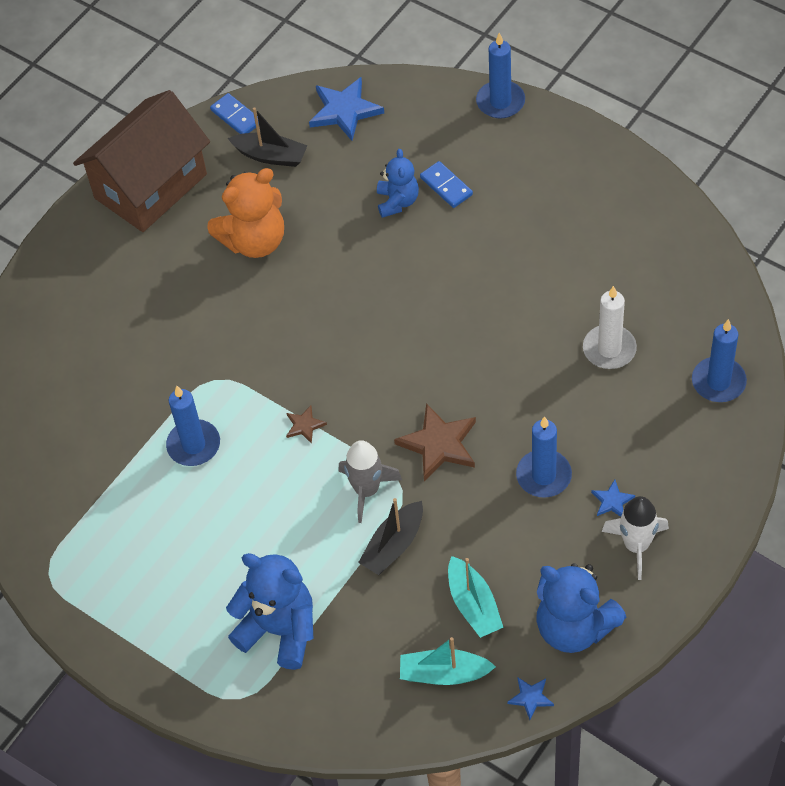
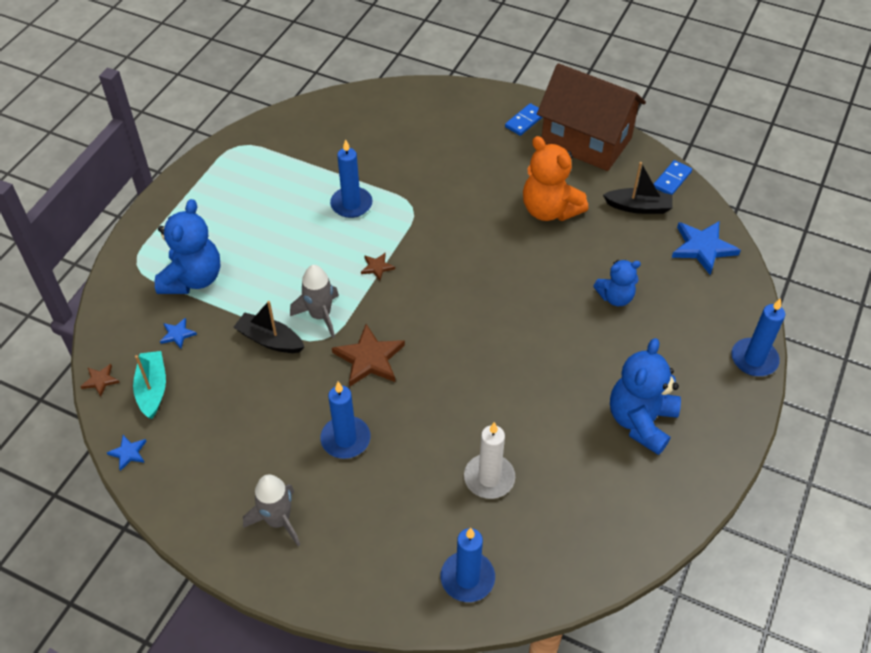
camera: 75 degrees right, 5 degrees down
(270, 156) = (638, 207): black boat -> black boat turned 90 degrees counterclockwise
(421, 733) = (100, 380): none -> brown star
(446, 186) = (642, 330): blue domino -> blue domino (525, 121)
(473, 605) = (216, 402): turquoise boat -> none
(574, 627) = (195, 478): blue teddy bear -> blue teddy bear (641, 421)
(612, 501) = (323, 496): blue star -> blue star (177, 334)
(636, 545) = (278, 520): white rocket -> grey rocket

